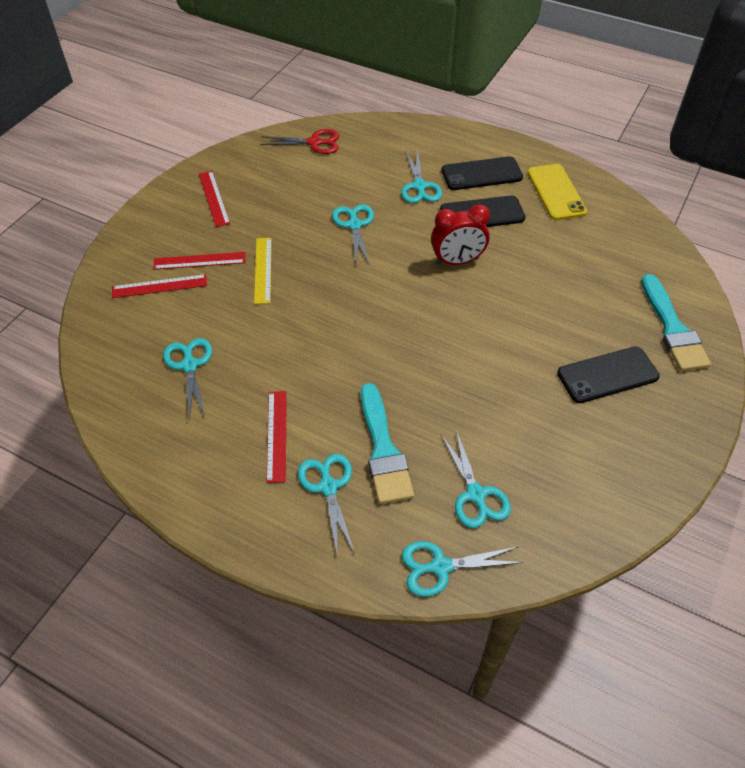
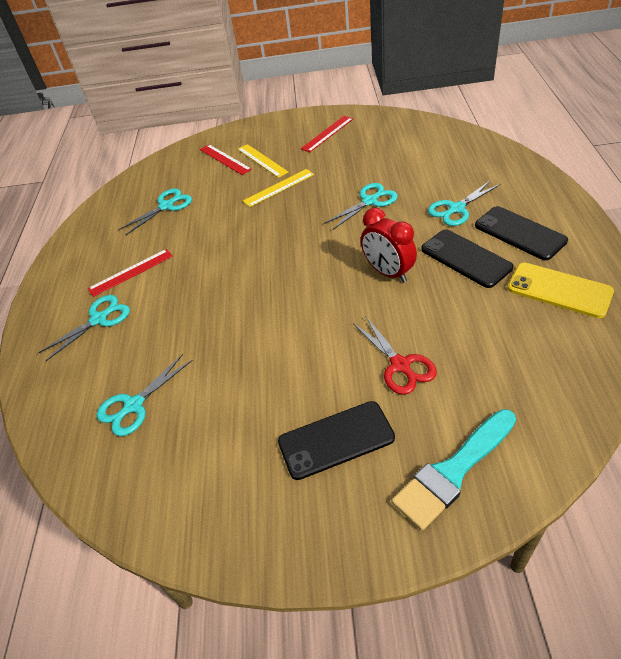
camera: 65 degrees right, 5 degrees down
(199, 261) = (262, 160): red ruler -> yellow ruler
(314, 143) = (439, 138): red scissors -> red scissors (400, 365)
(383, 450) = (149, 330): turquoise brush -> none
(441, 567) = (53, 416): turquoise scissors -> none
(556, 192) = (559, 290): yellow phone -> yellow phone turned 75 degrees clockwise
(607, 375) = (336, 440): black phone -> black phone turned 60 degrees counterclockwise

